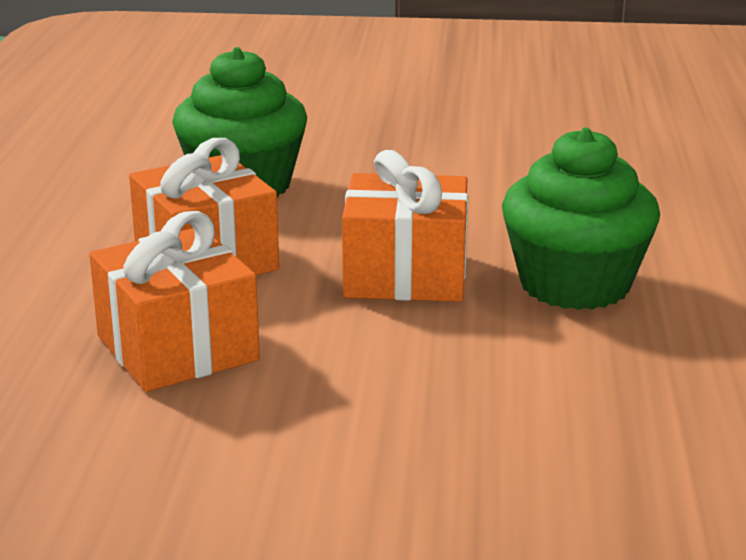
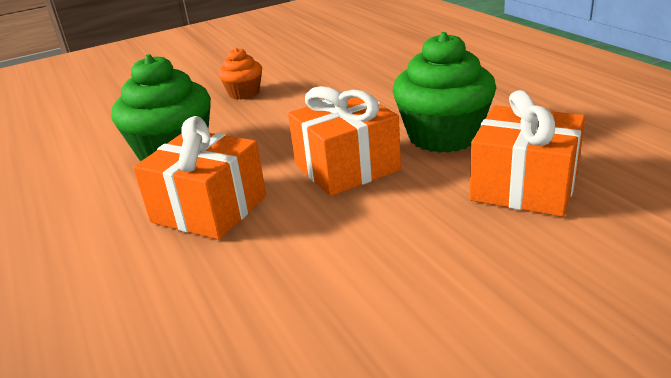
camera: 30 degrees left, 5 degrees up
(177, 348) = (267, 279): orange gift -> orange gift (524, 187)
(410, 141) = (244, 93): none -> orange cupcake

